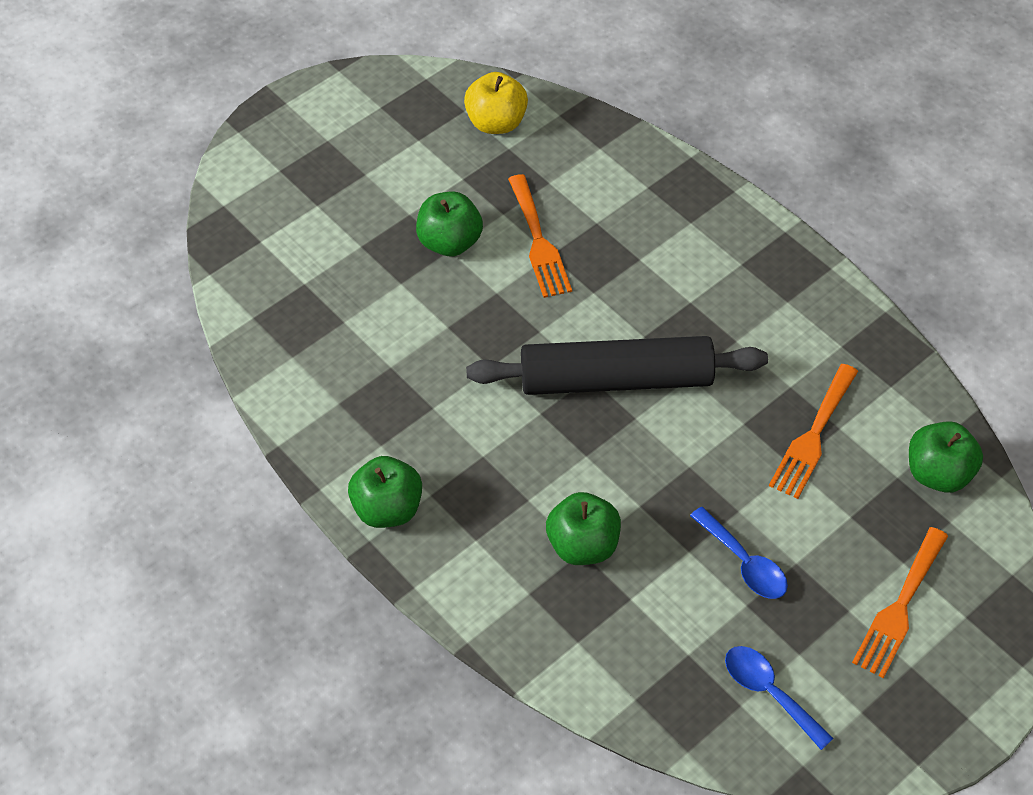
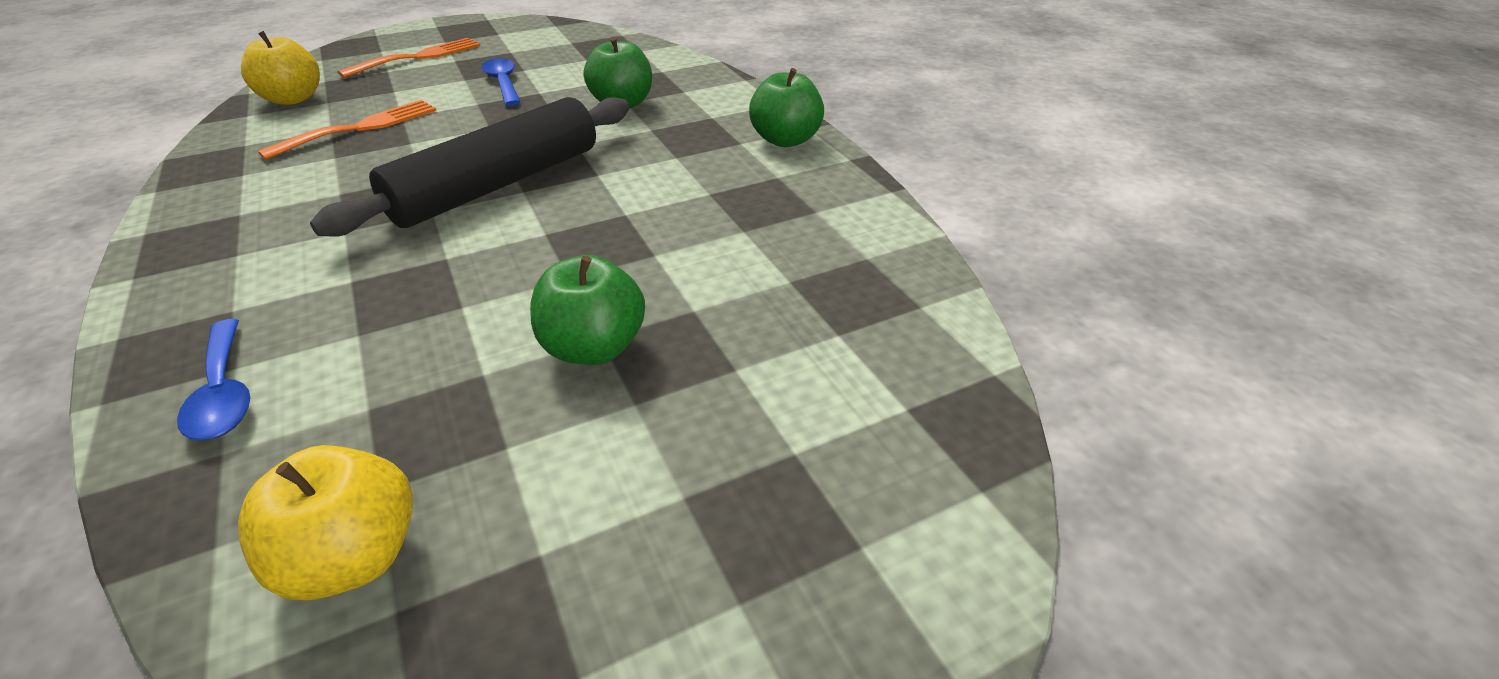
camera: 165 degrees left, 15 degrees down
(539, 242) = (463, 324): orange fork -> none
(616, 379) = (498, 184): black rolling pin -> black rolling pin turned 60 degrees counterclockwise
(769, 692) = (548, 43): blue spoon -> blue spoon (224, 392)
(938, 473) = (293, 99): green apple -> yellow apple

